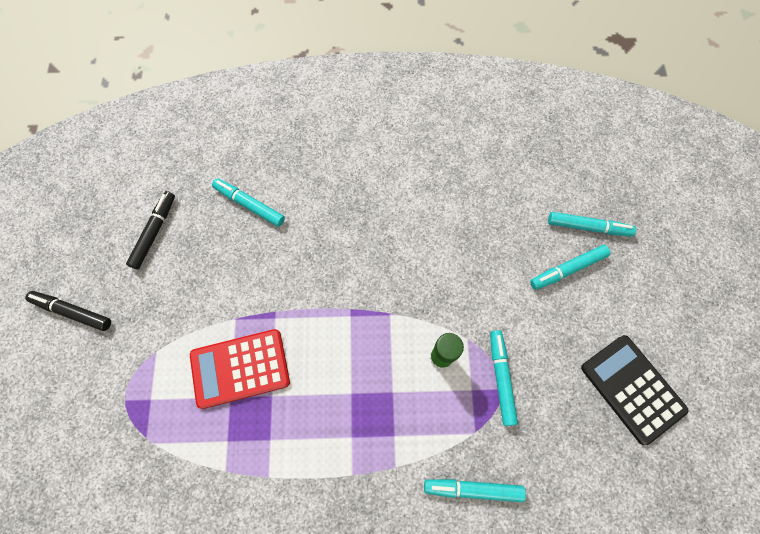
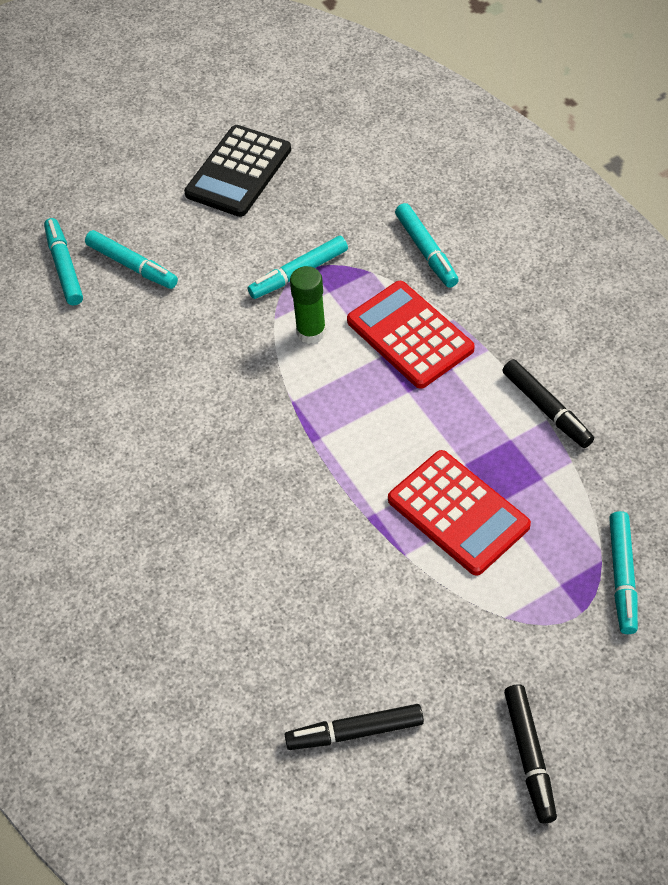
camera: 115 degrees left, 15 degrees down
(250, 205) = (241, 634): turquoise marker -> turquoise marker (622, 576)
(277, 483) = (546, 408): none -> black marker
(398, 425) = (410, 335): none -> red calculator

